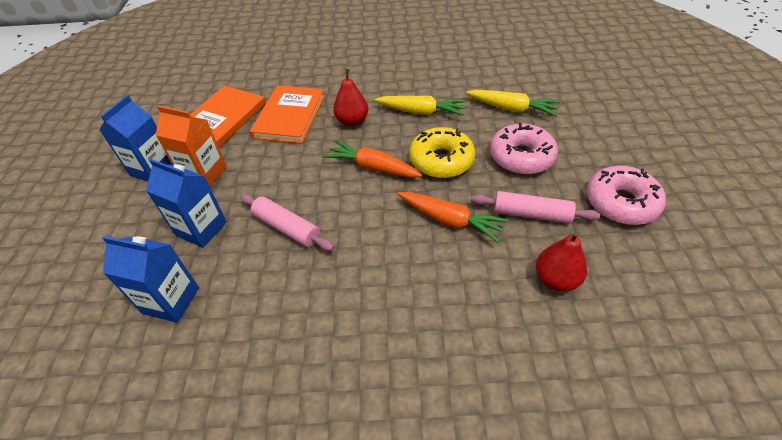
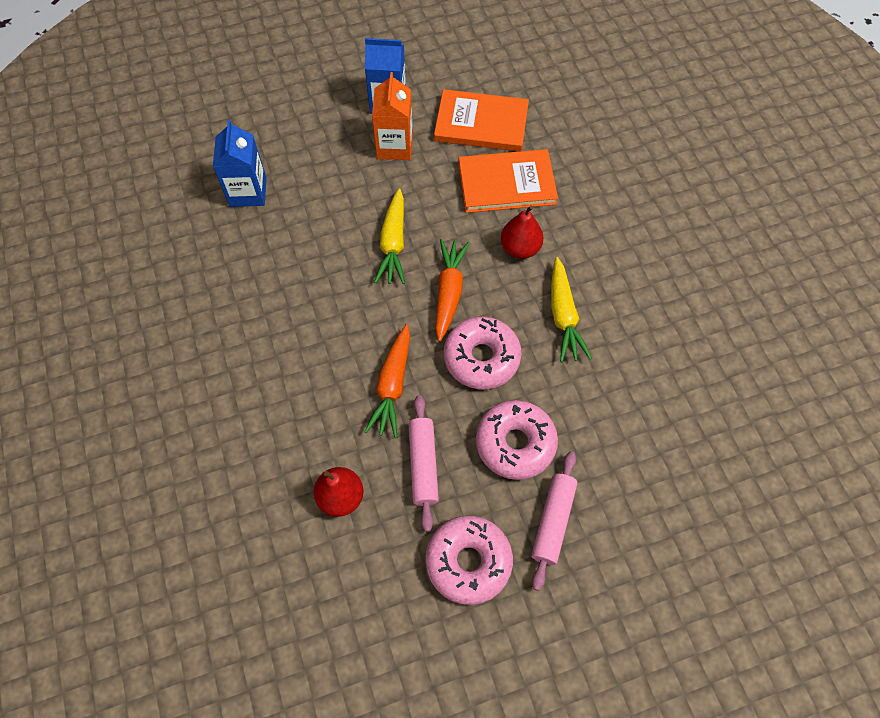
camera: 70 degrees right, 15 degrees up
(201, 229) = (326, 177): blue carton -> none
(287, 228) = (344, 244): pink rolling pin -> pink rolling pin (552, 521)
(441, 160) = (481, 358): yellow donut -> pink donut
(512, 109) = (608, 421): yellow carrot -> yellow carrot (393, 244)

